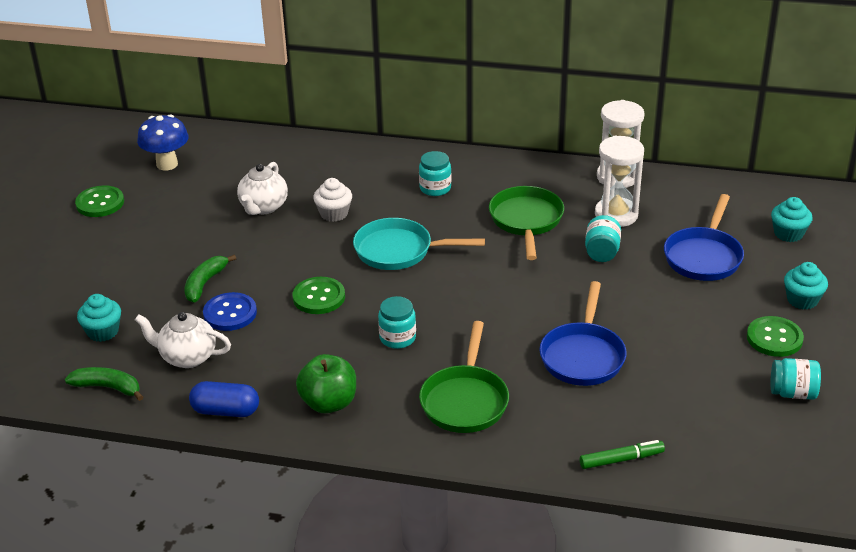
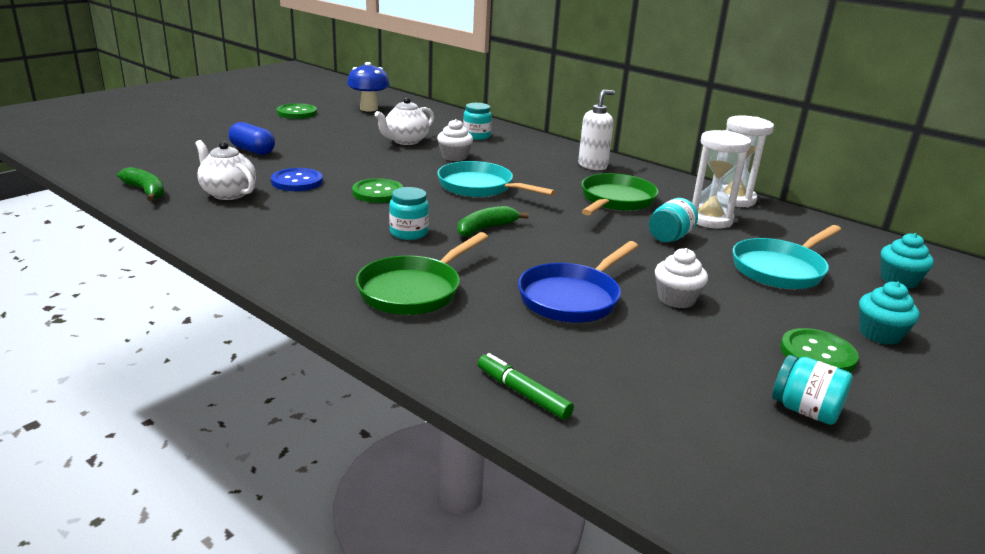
camera: 25 degrees right, 10 degrees down
(103, 332) = (194, 165): turquoise cupcake -> none
(205, 284) = (304, 163): green banana -> green banana (486, 229)
(225, 411) = (204, 230): blue capsule -> blue capsule (252, 150)
(329, 403) = (291, 252): green apple -> none
(435, 188) = (555, 165): turquoise jar -> turquoise jar (476, 136)
(468, 175) = (593, 166): none -> white soap dispenser
(621, 459) = (523, 393): green marker -> green marker turned 150 degrees counterclockwise
(653, 324) = (676, 299): none -> white cupcake
(704, 256) = (781, 269): blue pan -> turquoise pan

